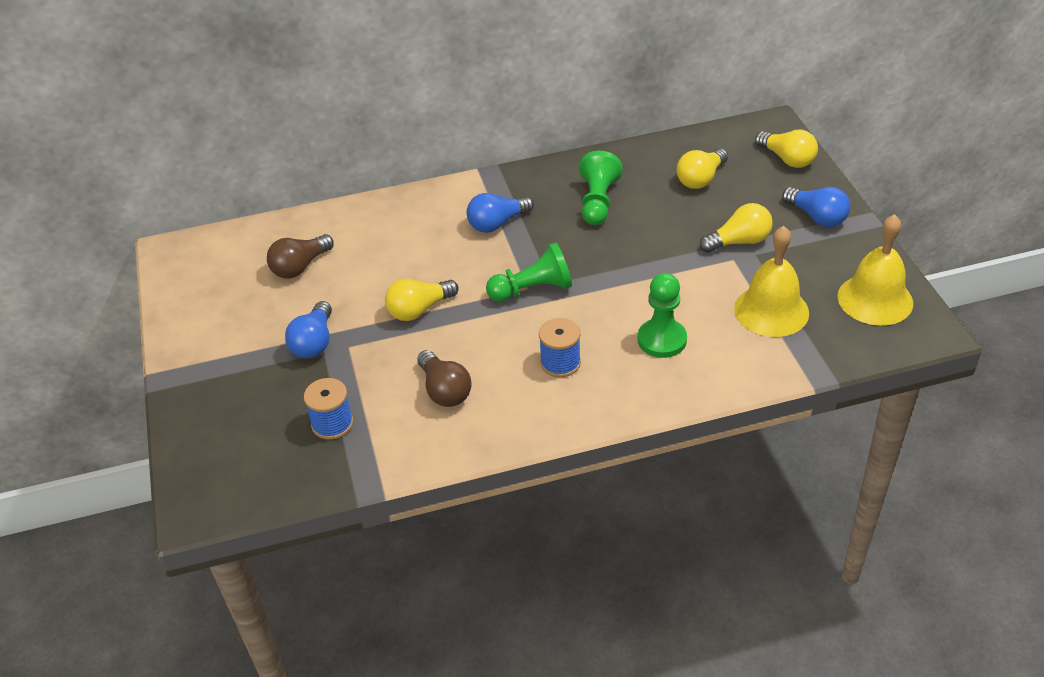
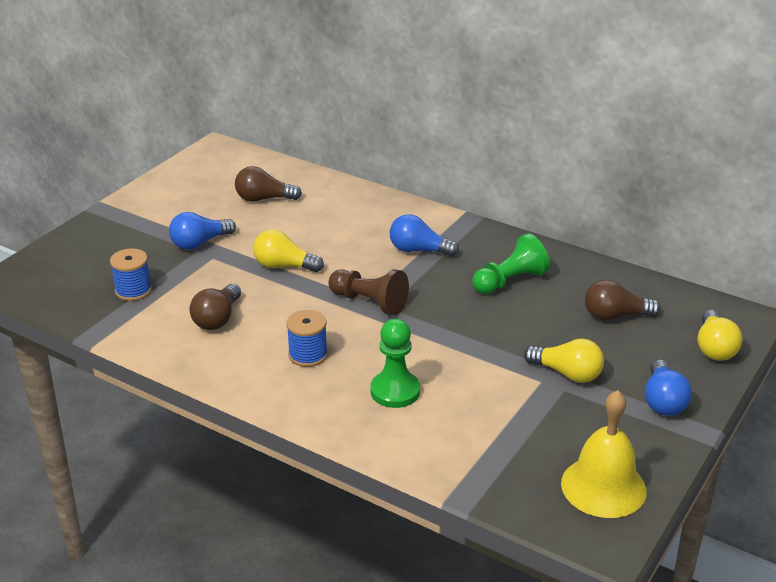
camera: 45 degrees right, 10 degrees down
(533, 290) = (369, 302): green pawn -> brown pawn
(701, 179) = (615, 316): yellow light bulb -> brown light bulb
(771, 310) = (506, 432): yellow bell -> none

